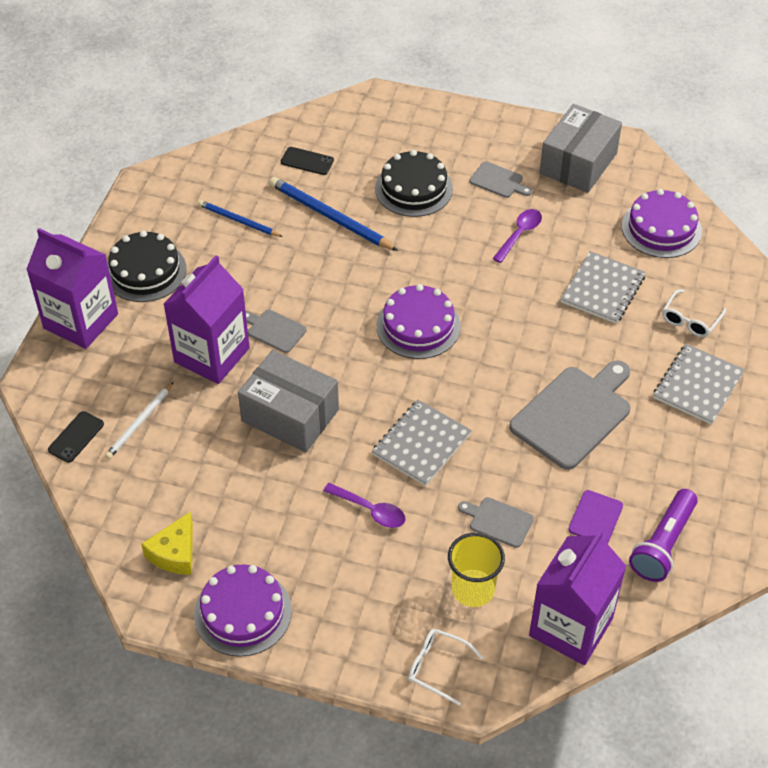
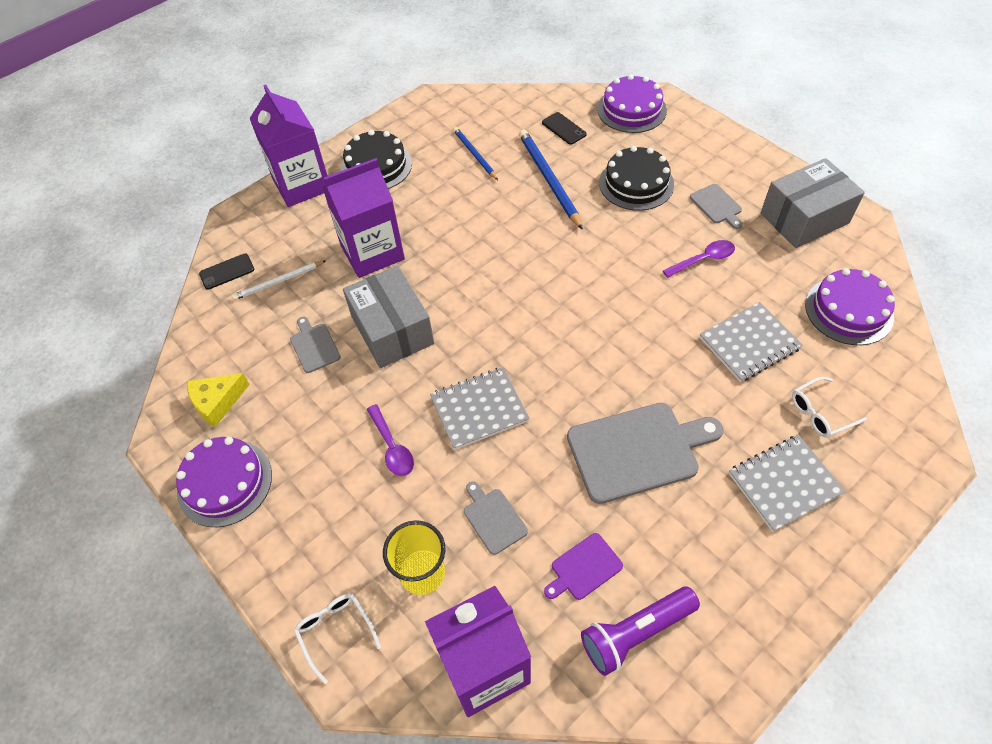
camera: 35 degrees right, 5 degrees up
(274, 330) = (434, 253): grey cutting board -> grey cutting board (314, 346)
(418, 326) = (554, 302): purple cake -> purple cake (631, 109)

